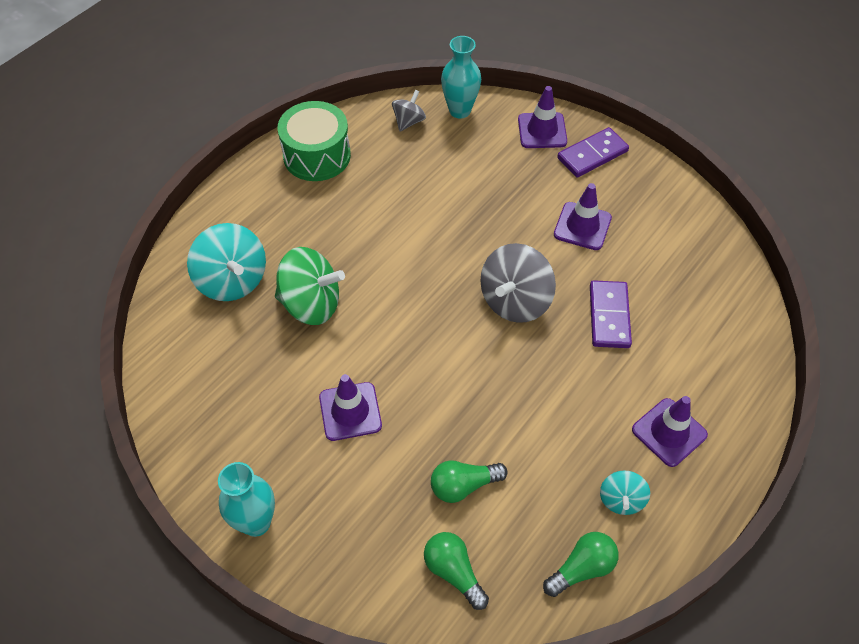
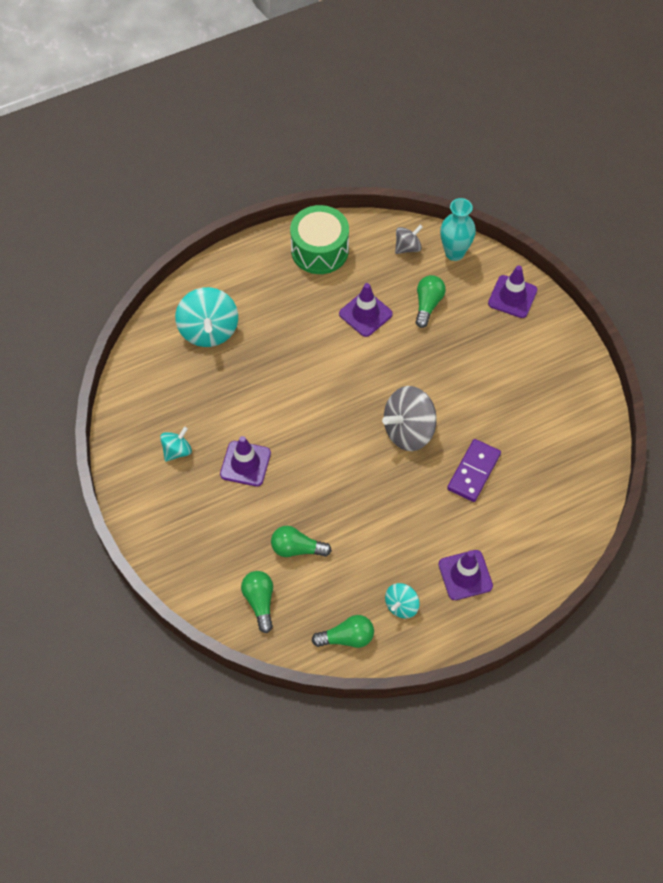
camera: 25 degrees right, 5 degrees up
(256, 522) = (146, 513): turquoise vase -> none
(259, 430) = (177, 451): none -> turquoise spinning top
(311, 304) = (256, 372): green spinning top -> none
(461, 168) = (428, 304): none -> green light bulb
(582, 226) = (496, 392): purple traffic cone -> purple traffic cone (365, 314)
(592, 155) = (541, 334): purple domino -> none

